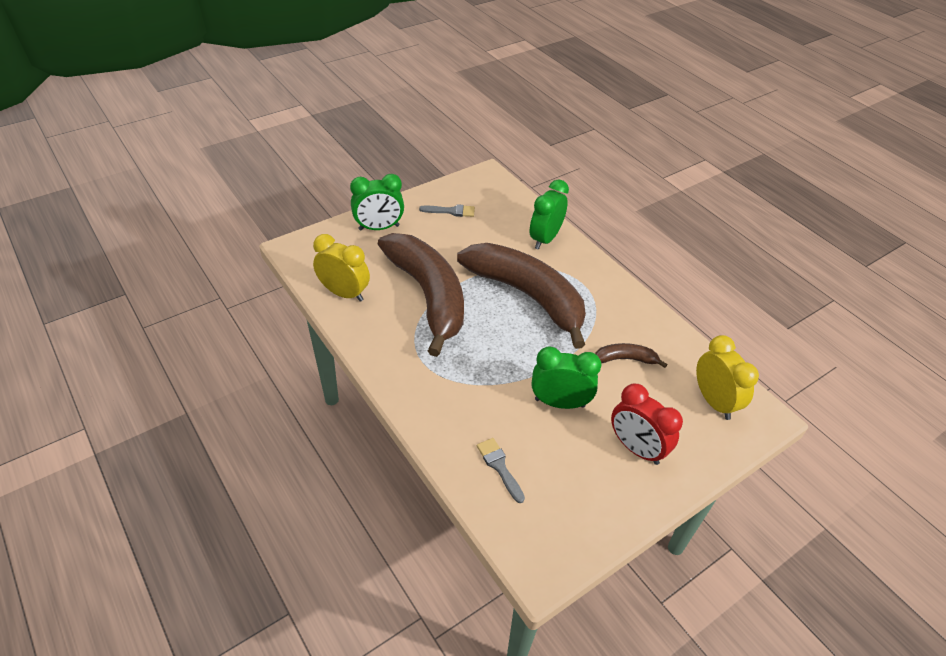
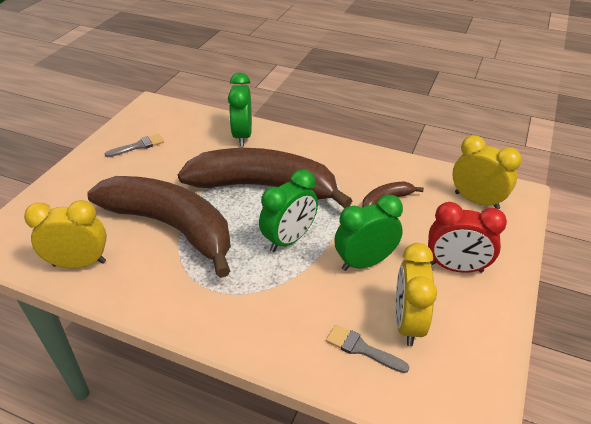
camera: 30 degrees left, 5 degrees down
(379, 228) = (74, 187): green clock -> green clock (289, 239)
(553, 468) = (407, 323): none -> yellow clock

